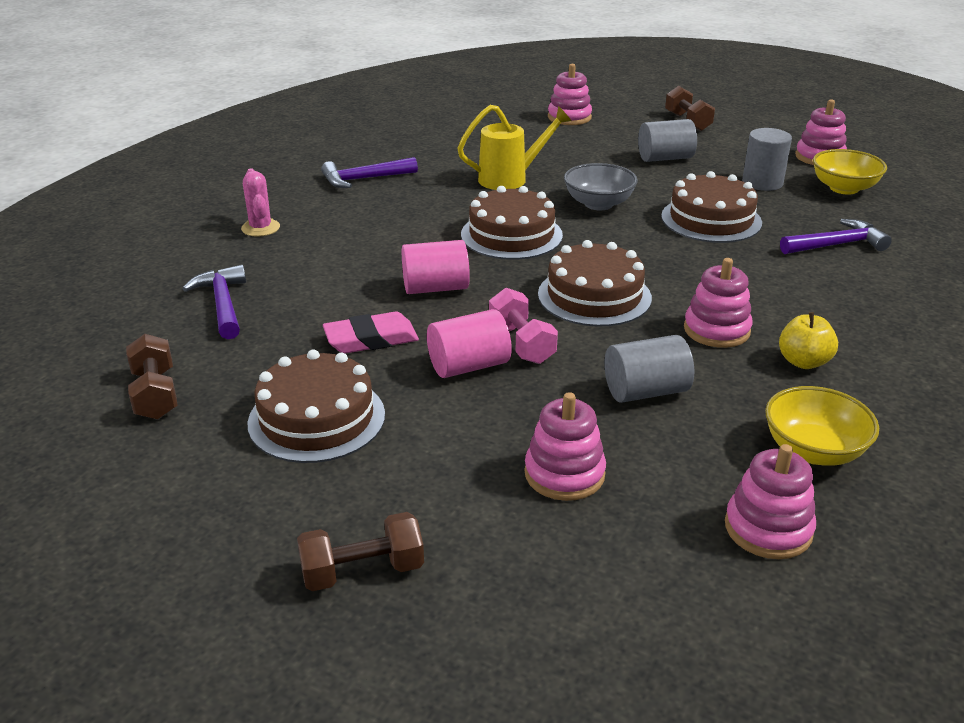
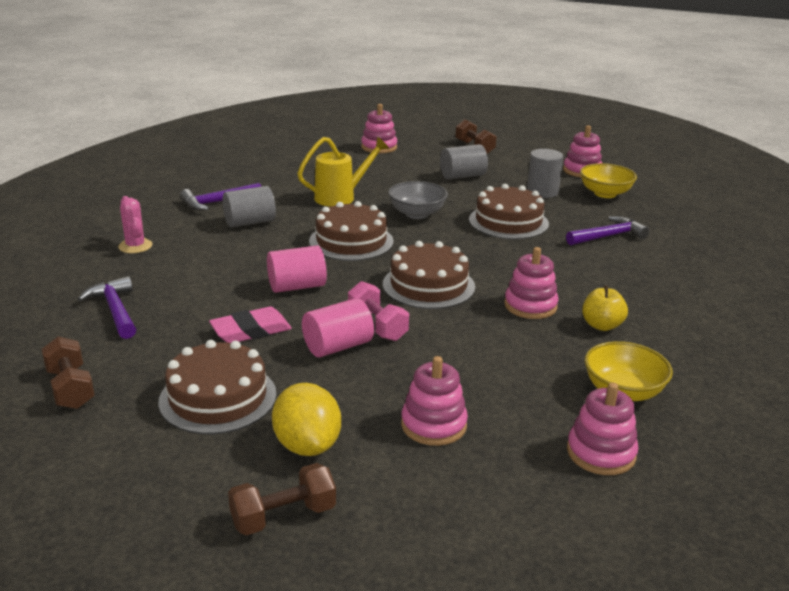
camera: 10 degrees left, 5 degrees down
(408, 486) = (307, 445): none -> yellow lemon
(645, 391) = (485, 356): grey cylinder -> grey cylinder (250, 222)

